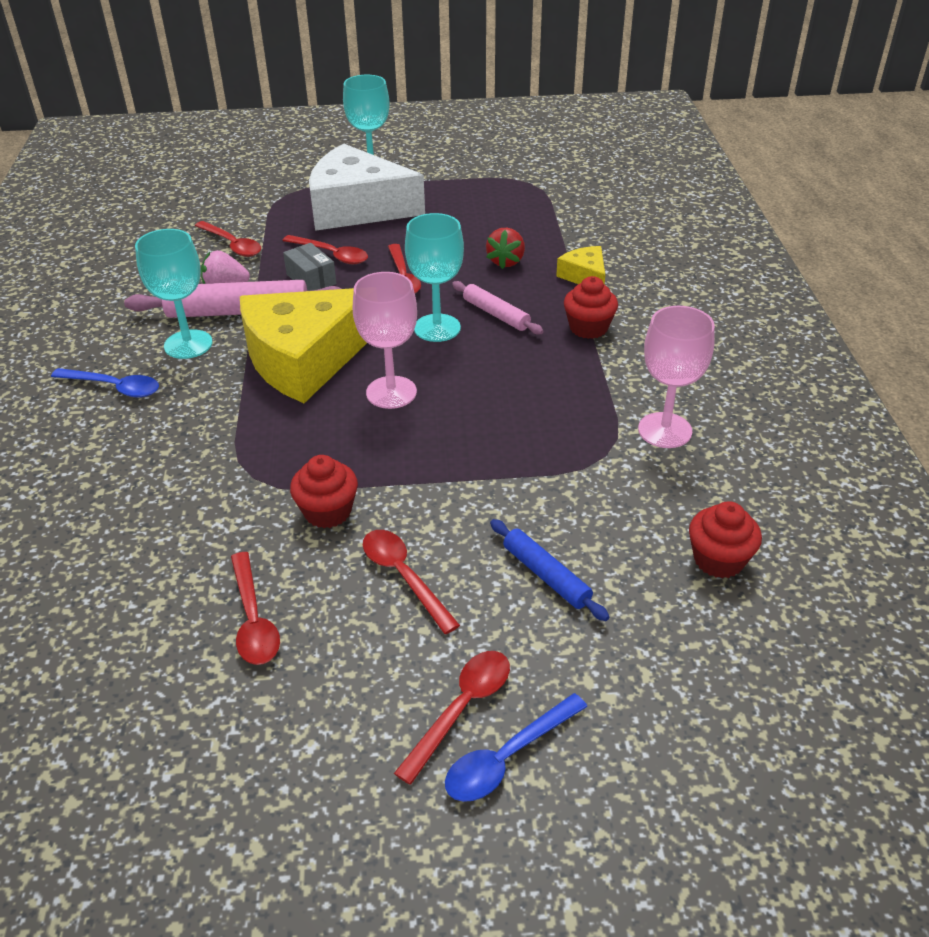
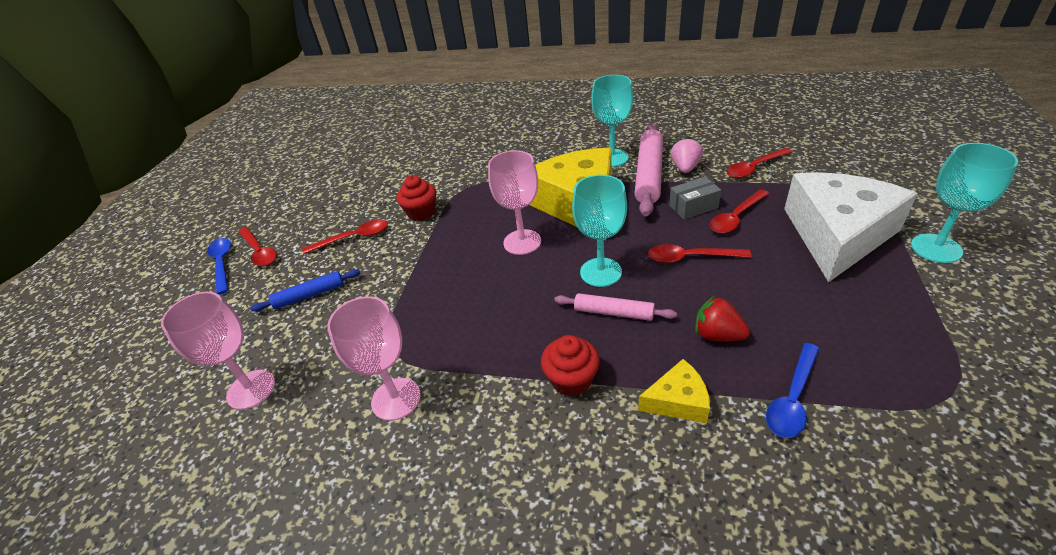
camera: 110 degrees right, 0 degrees up
(114, 387) = (573, 137): blue spoon -> blue spoon (792, 398)
(253, 619) = (365, 190): red spoon -> none
(496, 314) = (614, 312): pink rolling pin -> pink rolling pin turned 45 degrees clockwise
(718, 560) = (251, 389): red cupcake -> pink goblet

